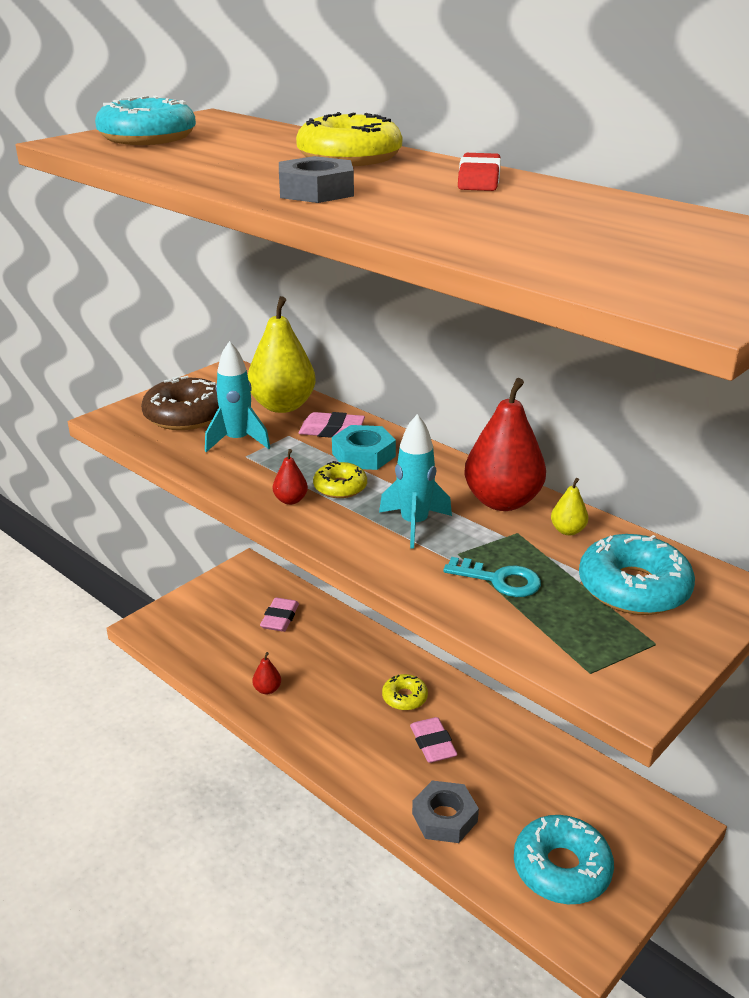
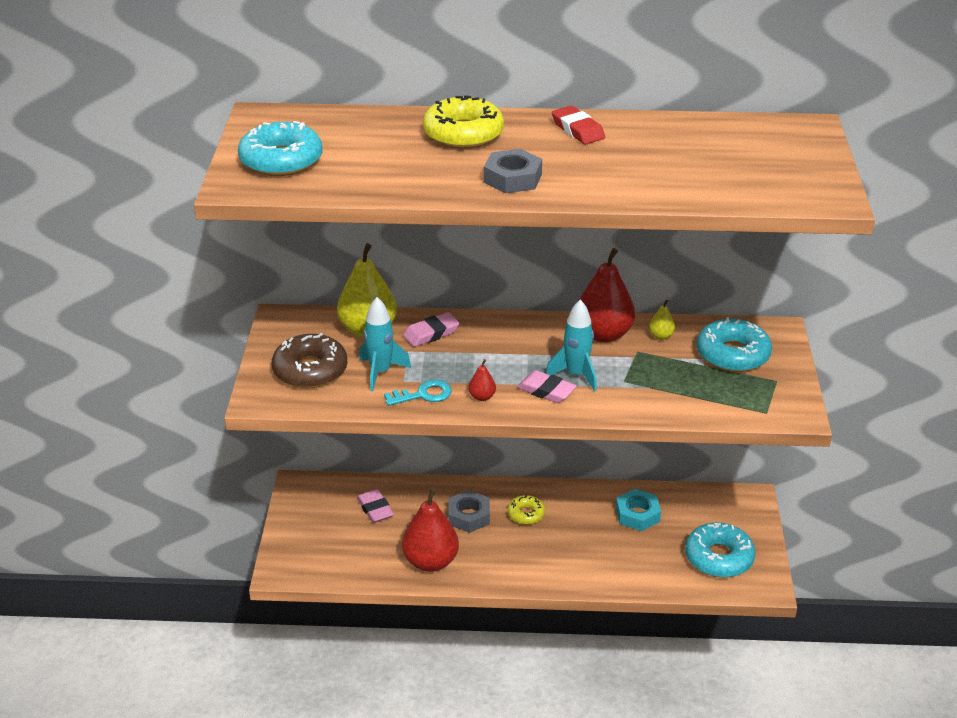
camera: 40 degrees left, 5 degrees up
(267, 689) = (430, 561): red pear -> red pear, size x2.28
(340, 487) = (498, 372): yellow donut -> none
(363, 455) = (479, 342): turquoise nut -> turquoise nut (637, 514)
(433, 744) = (576, 532): pink eraser -> pink eraser (546, 391)
(444, 817) = (630, 570): grey nut -> grey nut (469, 516)
(499, 580) = (665, 385): turquoise key -> turquoise key (423, 395)

